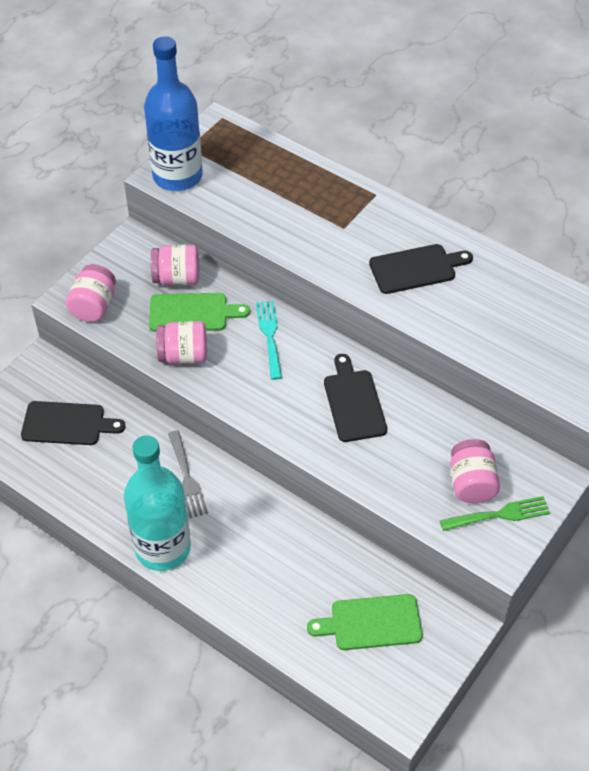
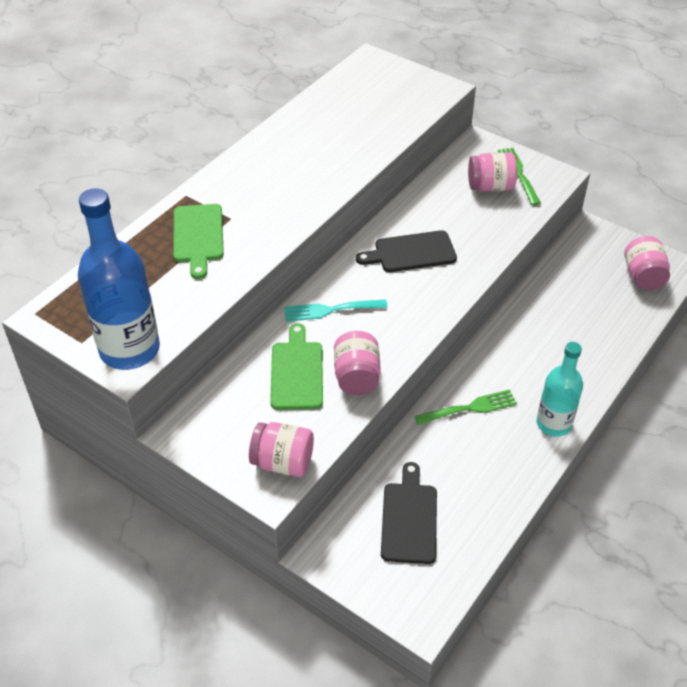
camera: 90 degrees left, 5 degrees down
(162, 548) = (553, 423): turquoise bottle -> turquoise bottle, size x0.64
(177, 278) = (245, 387): pink jar -> pink jar (643, 276)
(187, 478) = (470, 408): grey fork -> green fork
(371, 623) = (599, 281): green cutting board -> green cutting board (198, 236)
(416, 268) = (290, 173): black cutting board -> none

